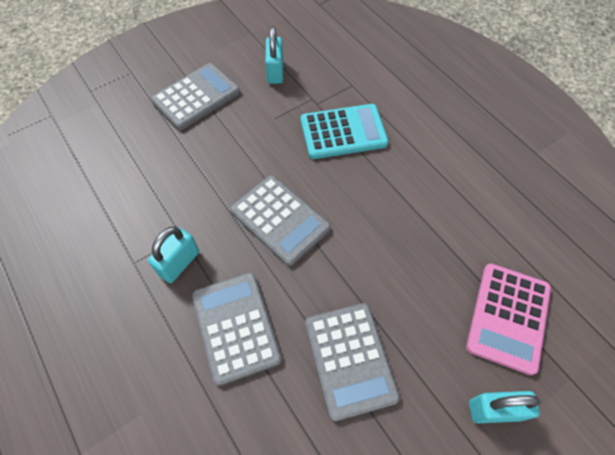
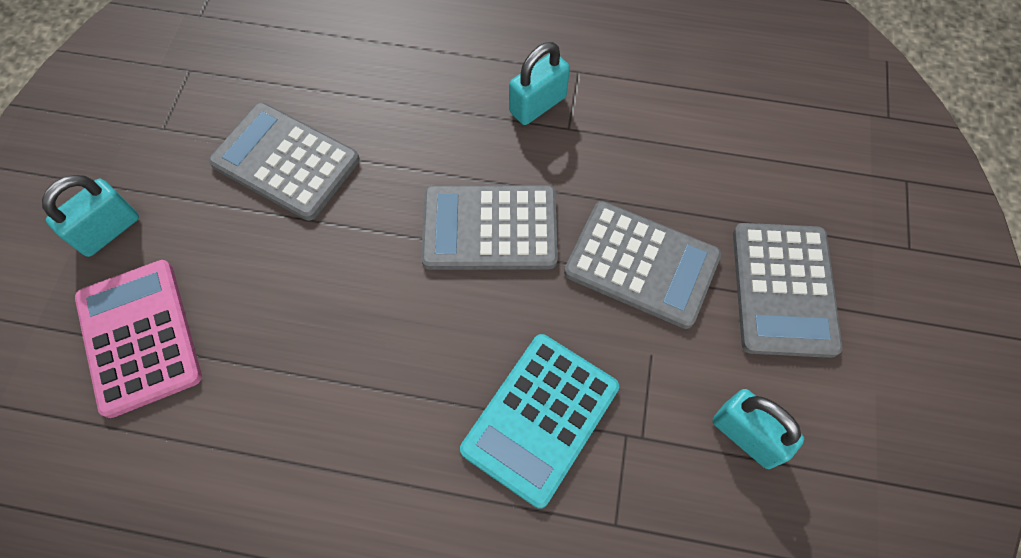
camera: 135 degrees right, 5 degrees up
(179, 263) = (538, 105): turquoise padlock -> turquoise padlock turned 60 degrees clockwise
(235, 327) = (420, 102): grey calculator -> grey calculator (641, 264)

